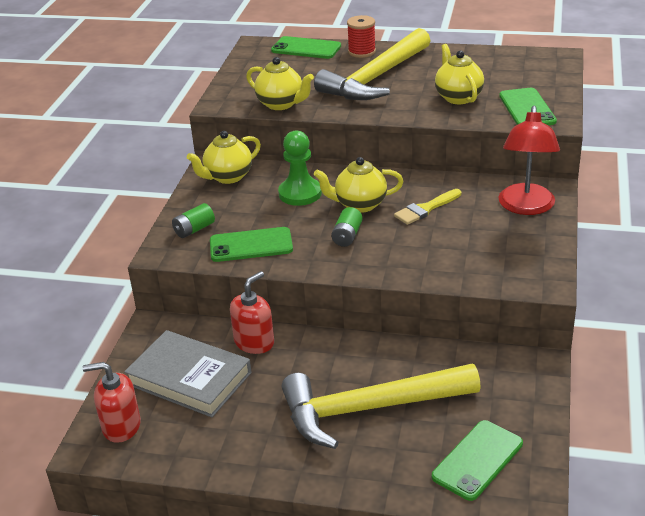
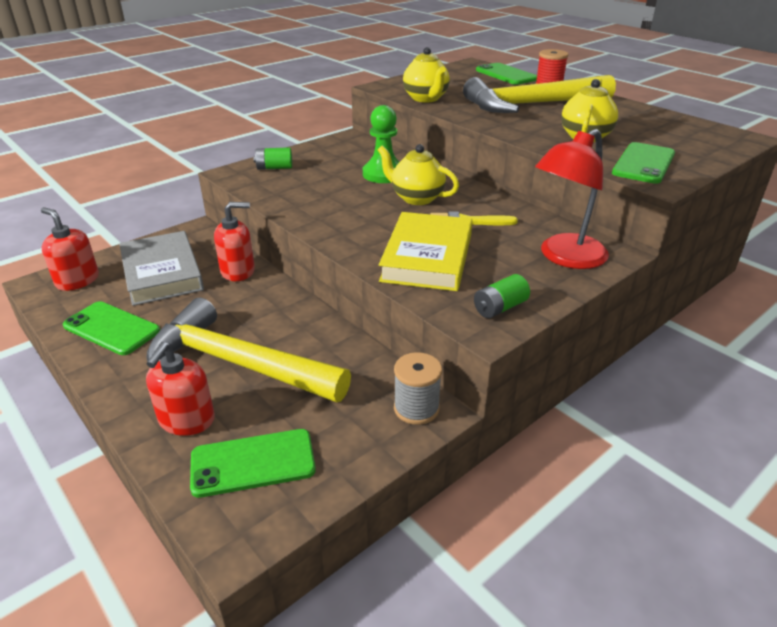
camera: 35 degrees right, 0 degrees up
(228, 177) = (351, 146): yellow teapot -> none
(251, 245) = (293, 192): green phone -> green phone (111, 328)
(347, 236) = (371, 214): green battery -> green battery (500, 308)
(395, 464) = (186, 420): none -> red soap dispenser
(439, 252) = (427, 257): none -> yellow book
(527, 367) = (416, 408): none -> grey spool

